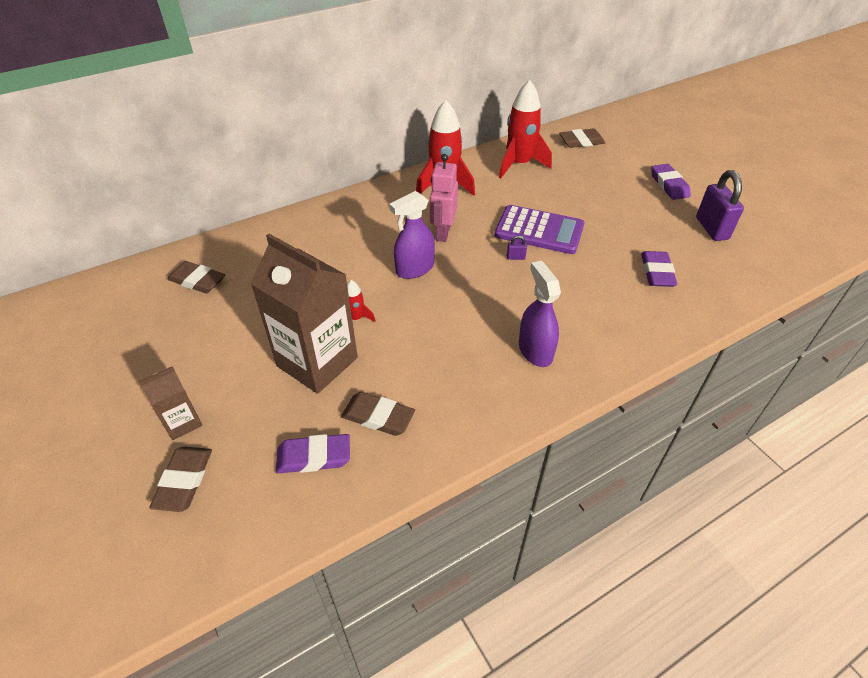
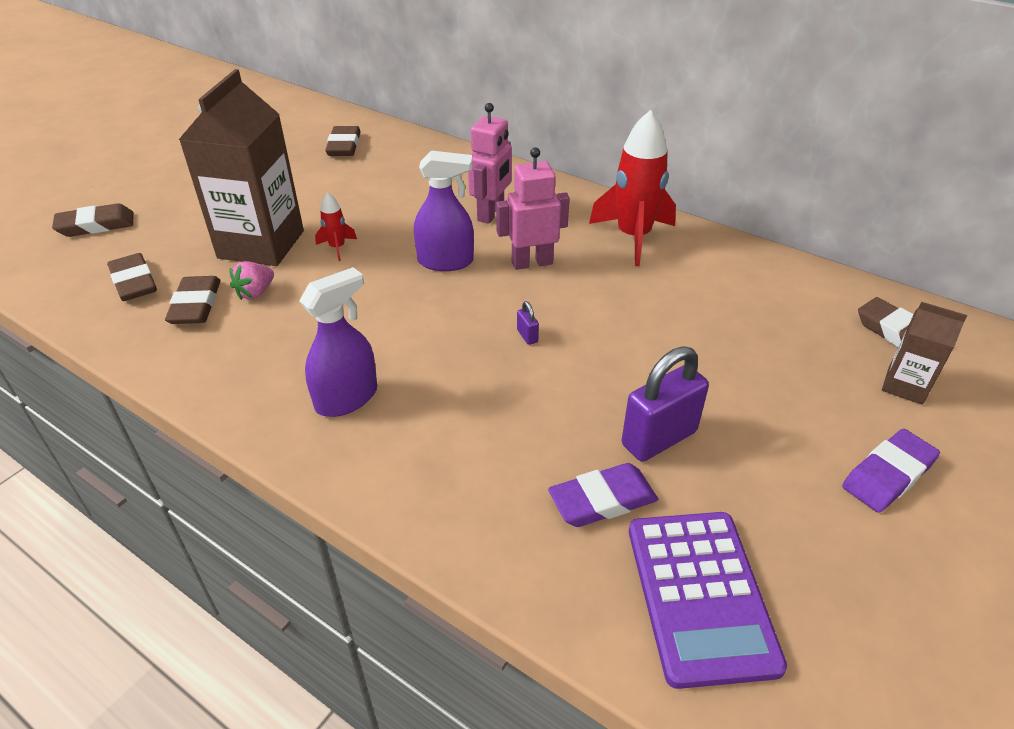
camera: 65 degrees right, 5 degrees down
(182, 422) = (161, 201): brown carton -> brown carton (905, 386)
(314, 457) = (134, 282): purple eraser -> brown eraser
(372, 232) = (491, 214): none -> pink robot
(385, 377) = (255, 292): none -> pink strawberry
(414, 269) = (446, 261): purple spray bottle -> purple spray bottle turned 150 degrees clockwise
(519, 164) = (755, 286): red rocket -> none
(539, 230) = (606, 343): purple calculator -> purple calculator (700, 595)
(711, 228) = (801, 564): purple padlock -> purple padlock (659, 438)

